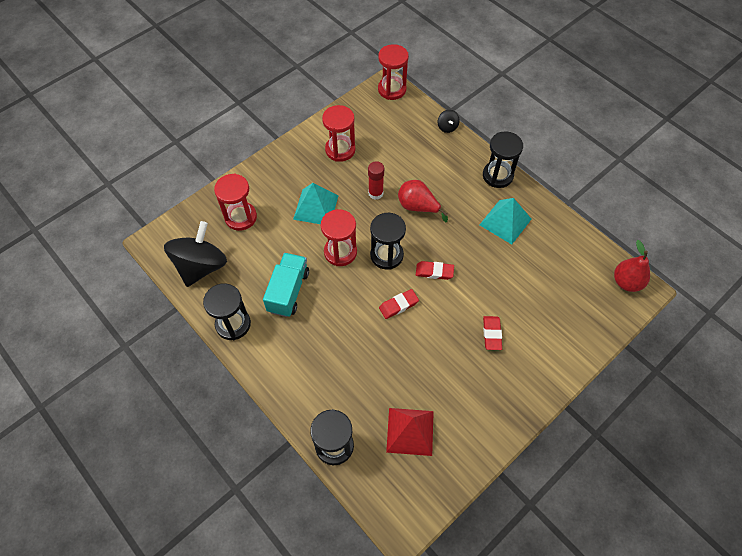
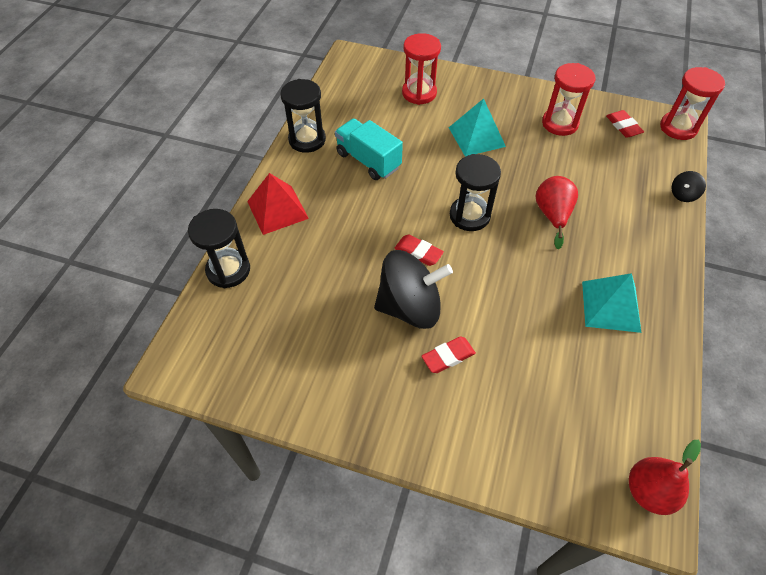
camera: 60 degrees right, 5 degrees down
(201, 266) = (349, 93): black spinning top -> black spinning top (410, 307)
(288, 291) = (368, 160): turquoise truck -> turquoise truck turned 120 degrees counterclockwise
(340, 252) = (442, 178): red hourglass -> none
(375, 193) = (535, 173): red glue stick -> none
(410, 431) = (279, 328): red pyramid -> red pyramid (277, 209)
(434, 272) = (484, 266): red eraser -> red eraser (623, 126)
(497, 176) = (667, 271): black hourglass -> none

